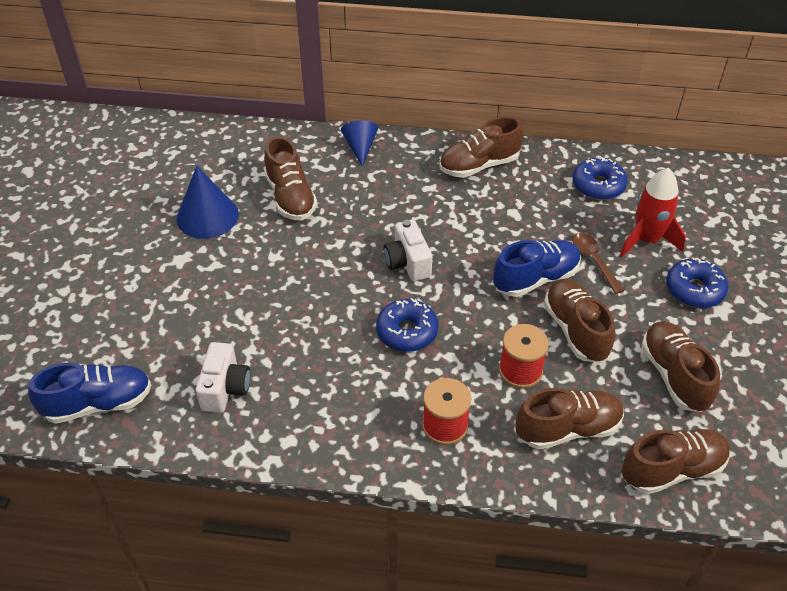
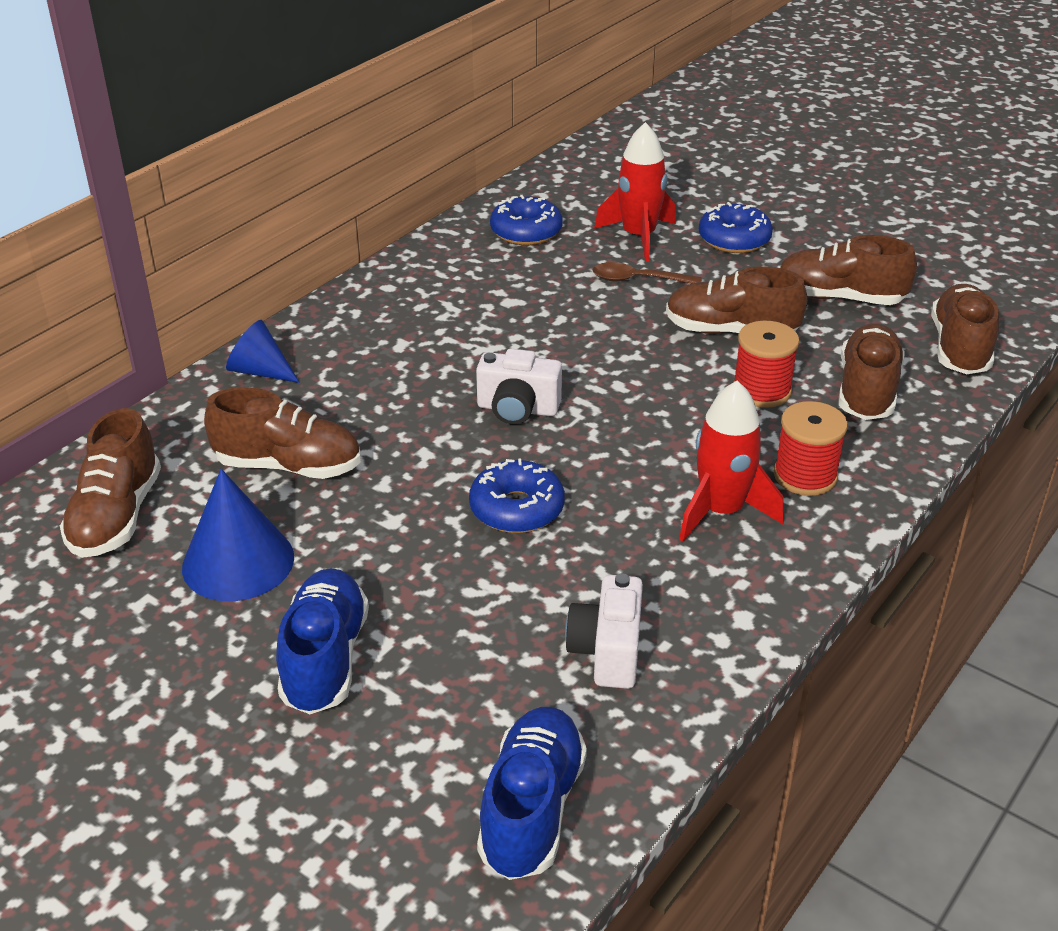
camera: 60 degrees left, 10 degrees down
(225, 388) = (607, 651): white camera -> white camera turned 120 degrees counterclockwise
(379, 395) = (721, 511): none -> red rocket
(407, 332) = (634, 451): blue donut -> blue donut (517, 509)
(479, 165) = (403, 294): brown shoe -> brown shoe (116, 516)
(536, 279) = (631, 327): blue shoe -> blue shoe (325, 659)

